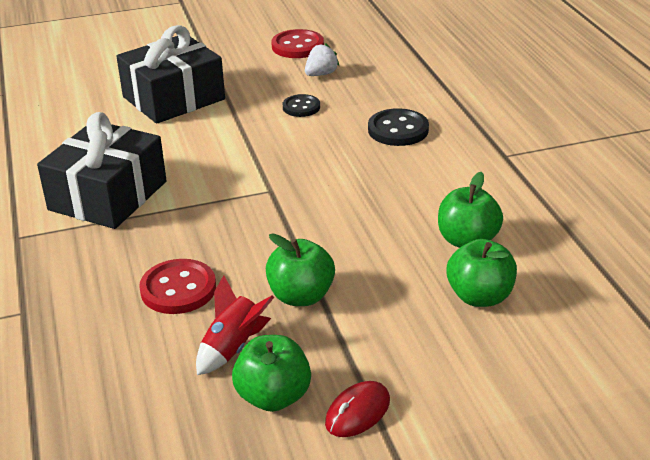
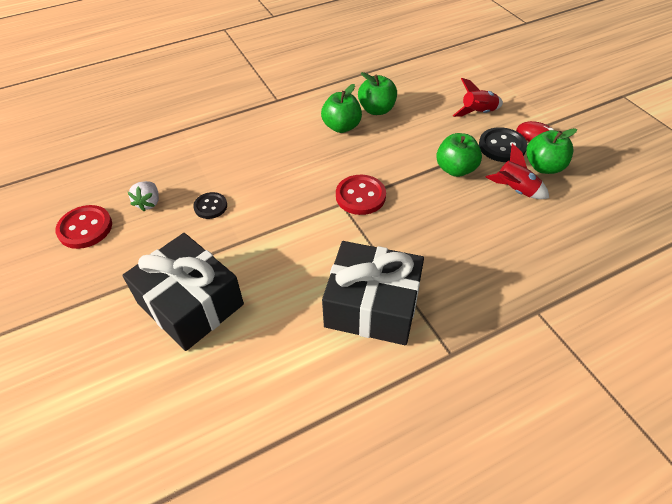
camera: 100 degrees left, 15 degrees up
(178, 289) = (473, 228): red button -> red button (360, 196)
(321, 74) = (149, 203): white strawberry -> white strawberry turned 120 degrees counterclockwise
(398, 130) = (246, 148): black button -> black button (502, 146)
(441, 352) = (478, 113): none -> red rocket
(479, 296) = (427, 103): green apple -> green apple (341, 127)

